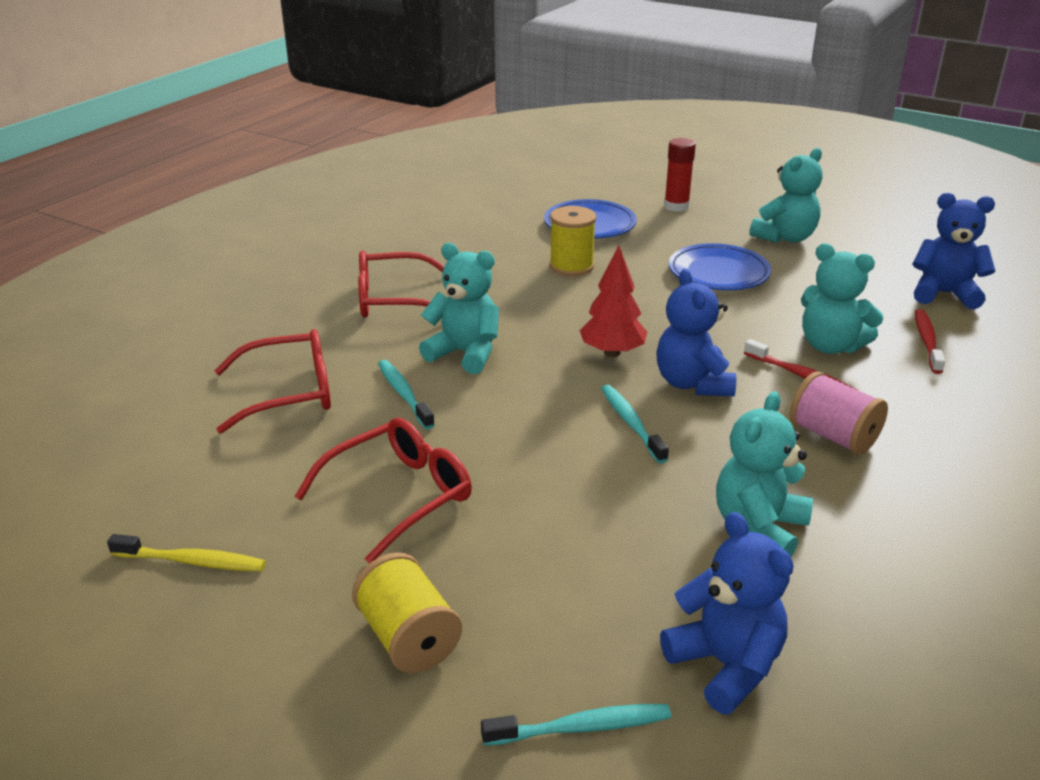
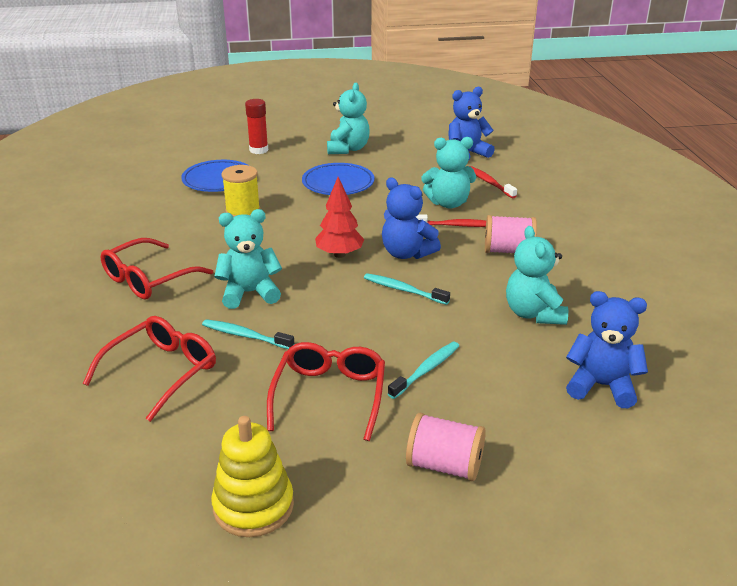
camera: 40 degrees left, 0 degrees up
(192, 561) = (253, 506): yellow toothbrush -> yellow stacking toy
(408, 638) = (444, 466): yellow spool -> pink spool
(581, 727) = (581, 453): turquoise toothbrush -> turquoise toothbrush (426, 370)

